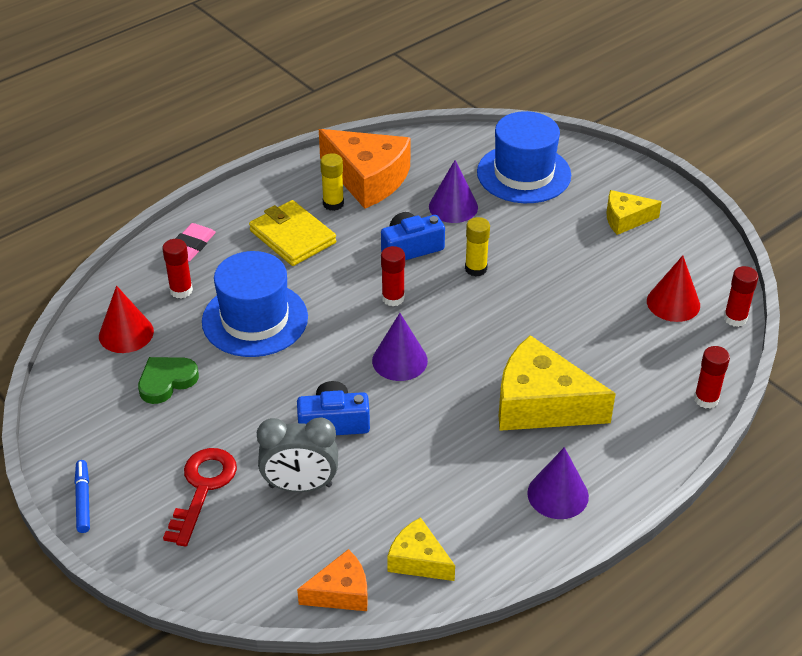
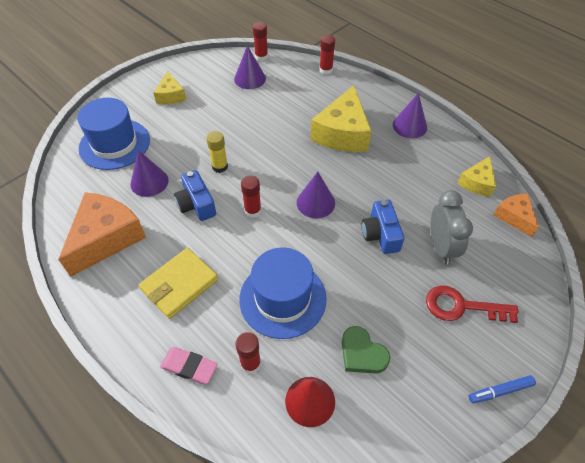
camera: 95 degrees left, 10 degrees up
(333, 204) = (137, 259): yellow glue stick -> none
(673, 303) = (250, 78): red cone -> purple cone

